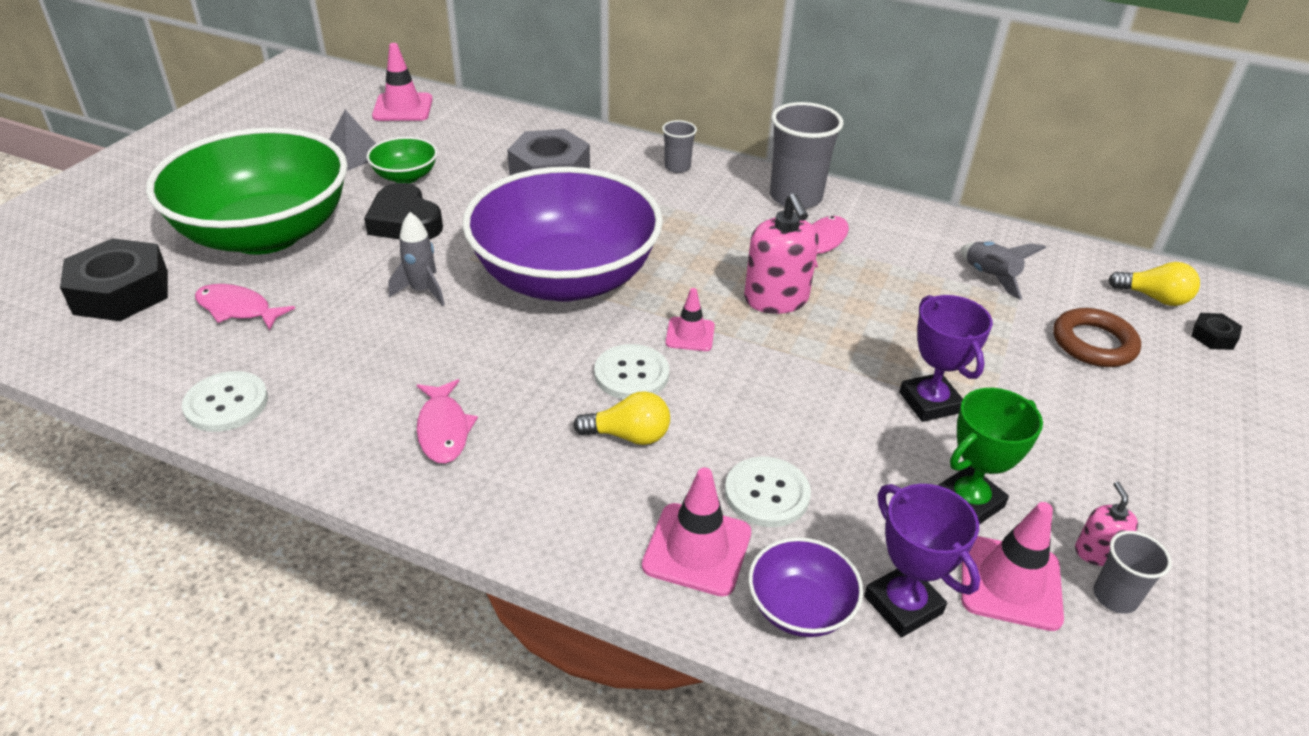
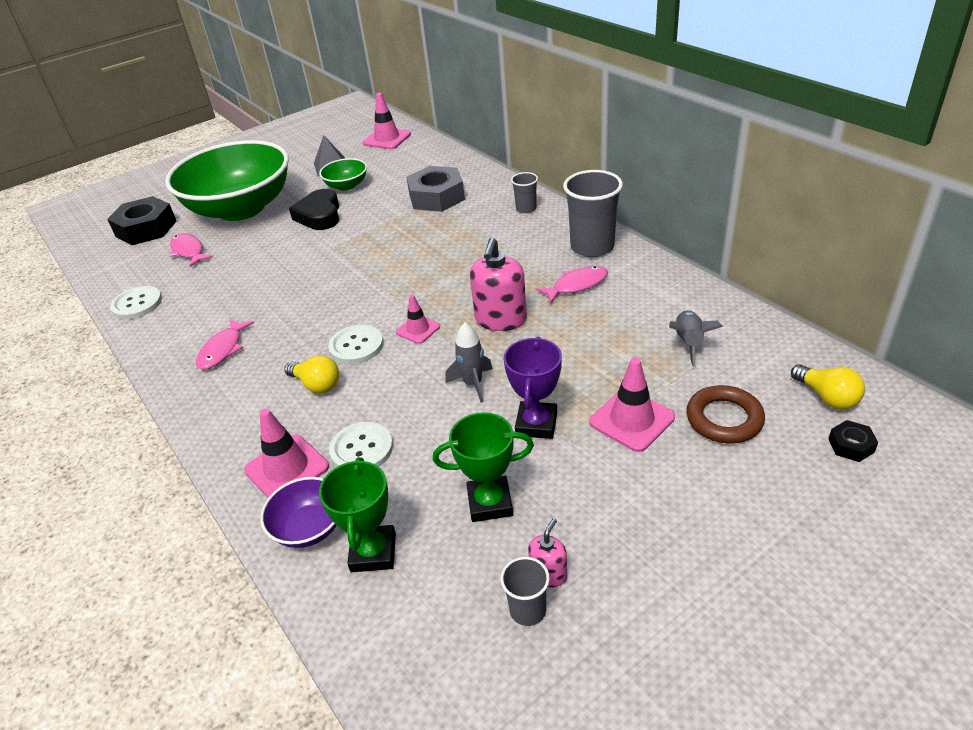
camera: 35 degrees right, 0 degrees up
(422, 291) = (289, 262): grey rocket -> grey rocket (473, 384)
(565, 278) = (377, 272): purple bowl -> none
(903, 605) = (373, 552): purple trophy -> green trophy
(1010, 583) = (460, 568): pink traffic cone -> pink traffic cone (632, 420)

